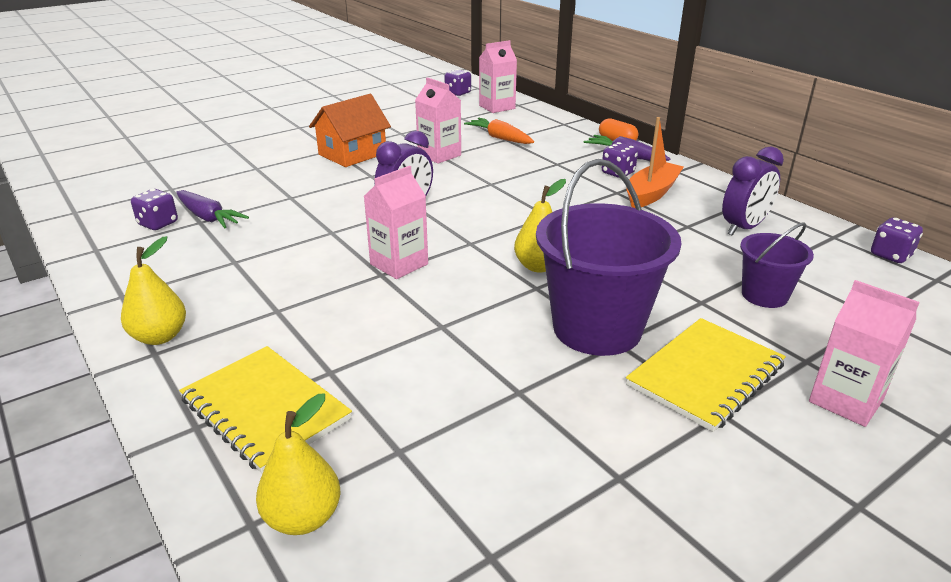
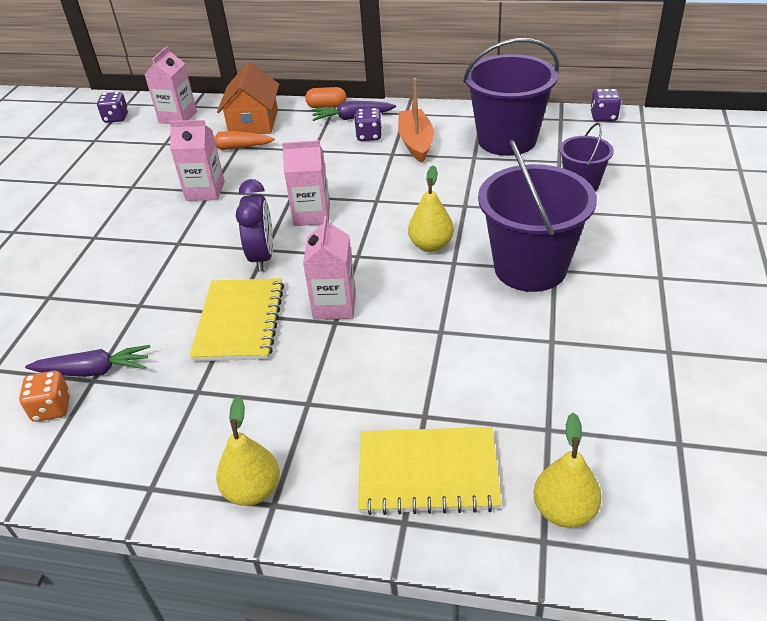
camera: 40 degrees left, 10 degrees up
(158, 224) = (52, 408): purple dice -> orange dice
(352, 154) = (122, 231): orange house -> orange house (253, 122)
(705, 375) = (623, 259): yellow notebook -> yellow notebook (240, 321)
(743, 228) = (507, 140): purple clock -> purple bucket
(846, 400) = (698, 229): pink carton -> pink carton (312, 215)

